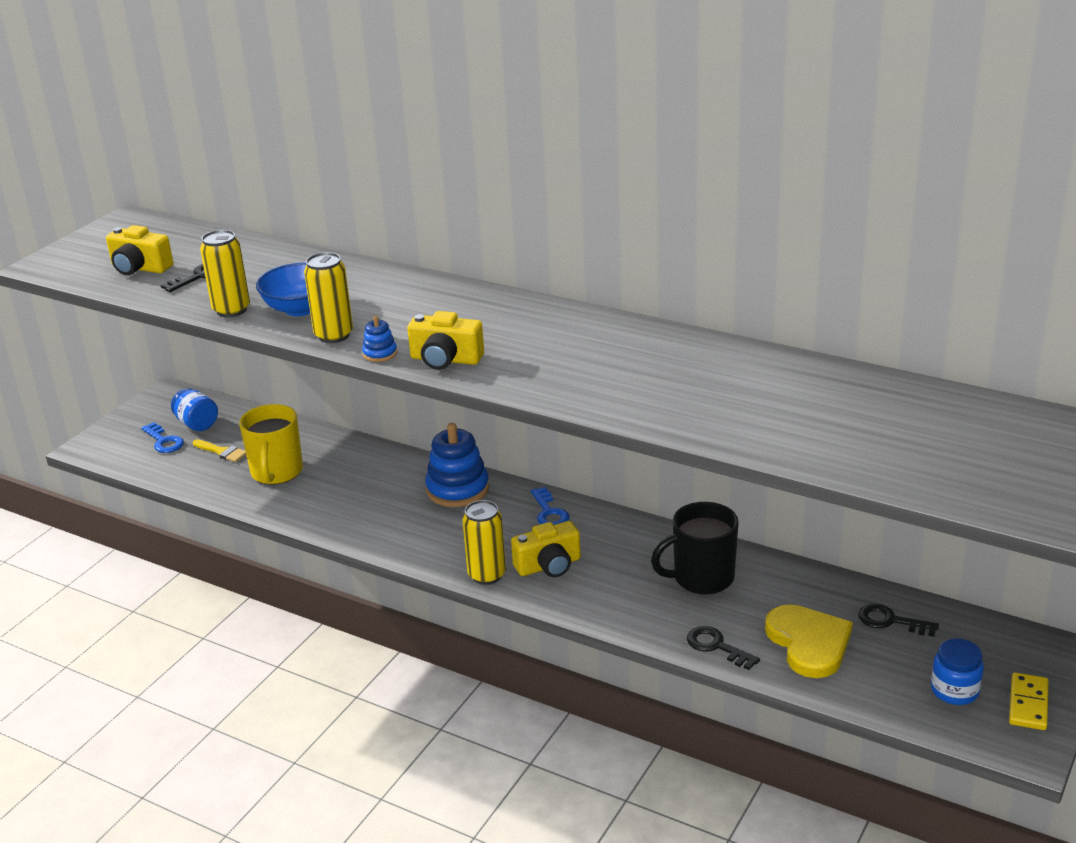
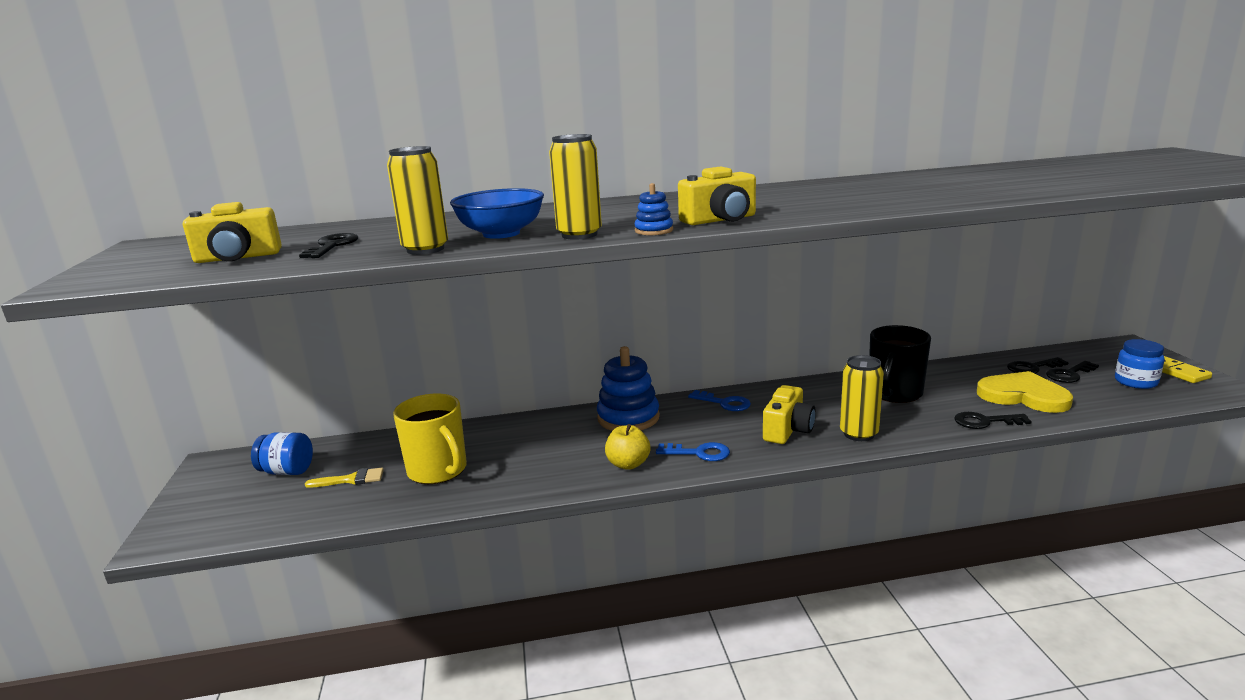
camera: 40 degrees left, 10 degrees down
(164, 441) = (264, 497): blue key -> blue key (699, 453)
(393, 533) = (628, 464): none -> yellow apple
(487, 575) = (756, 455): yellow can -> yellow can (858, 434)
(909, 647) = (1069, 374): none -> black key

